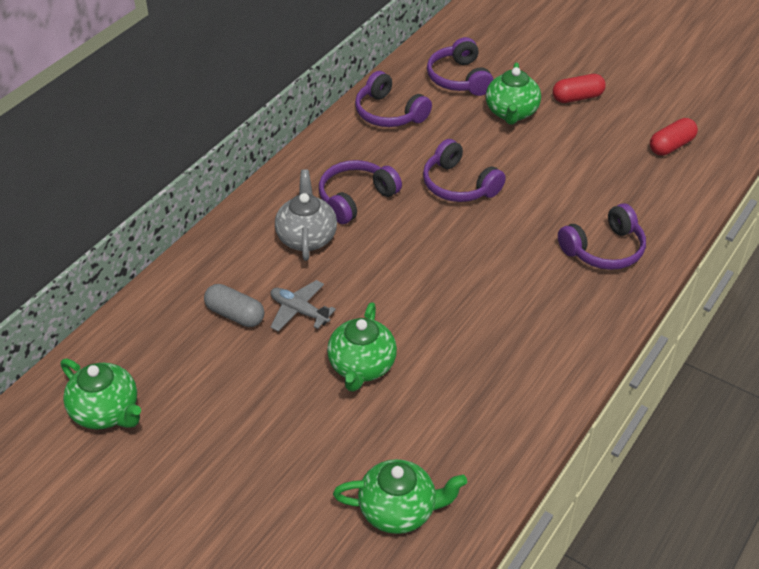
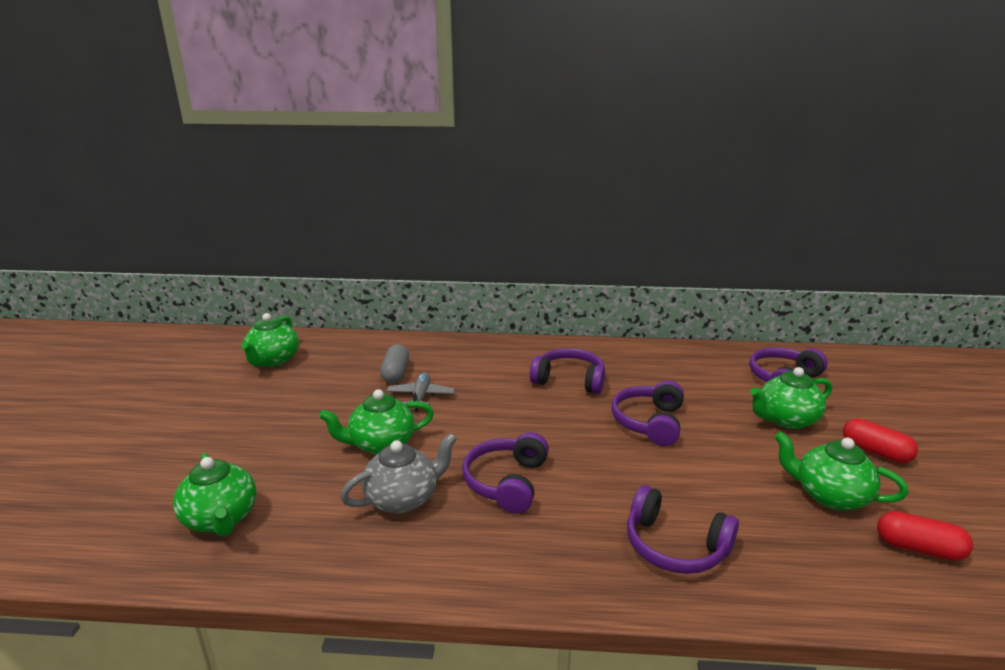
camera: 60 degrees right, 20 degrees down
(306, 237) = (502, 374): grey teapot -> grey teapot (403, 498)
(389, 113) = (687, 362): purple headphones -> purple headphones (506, 482)
(604, 149) = (830, 496): none -> green teapot

